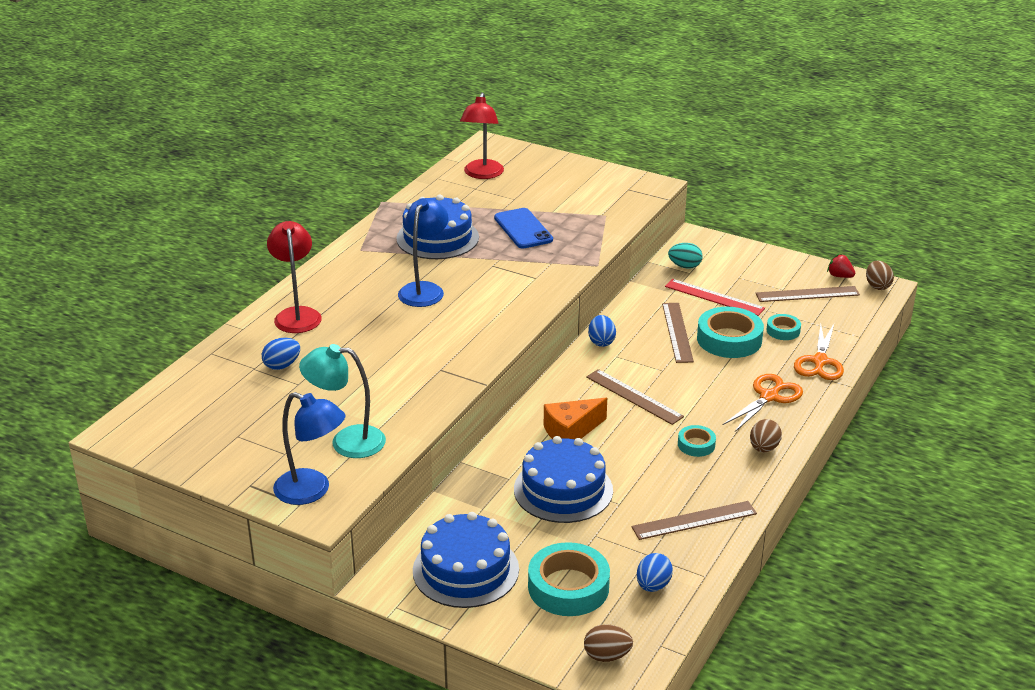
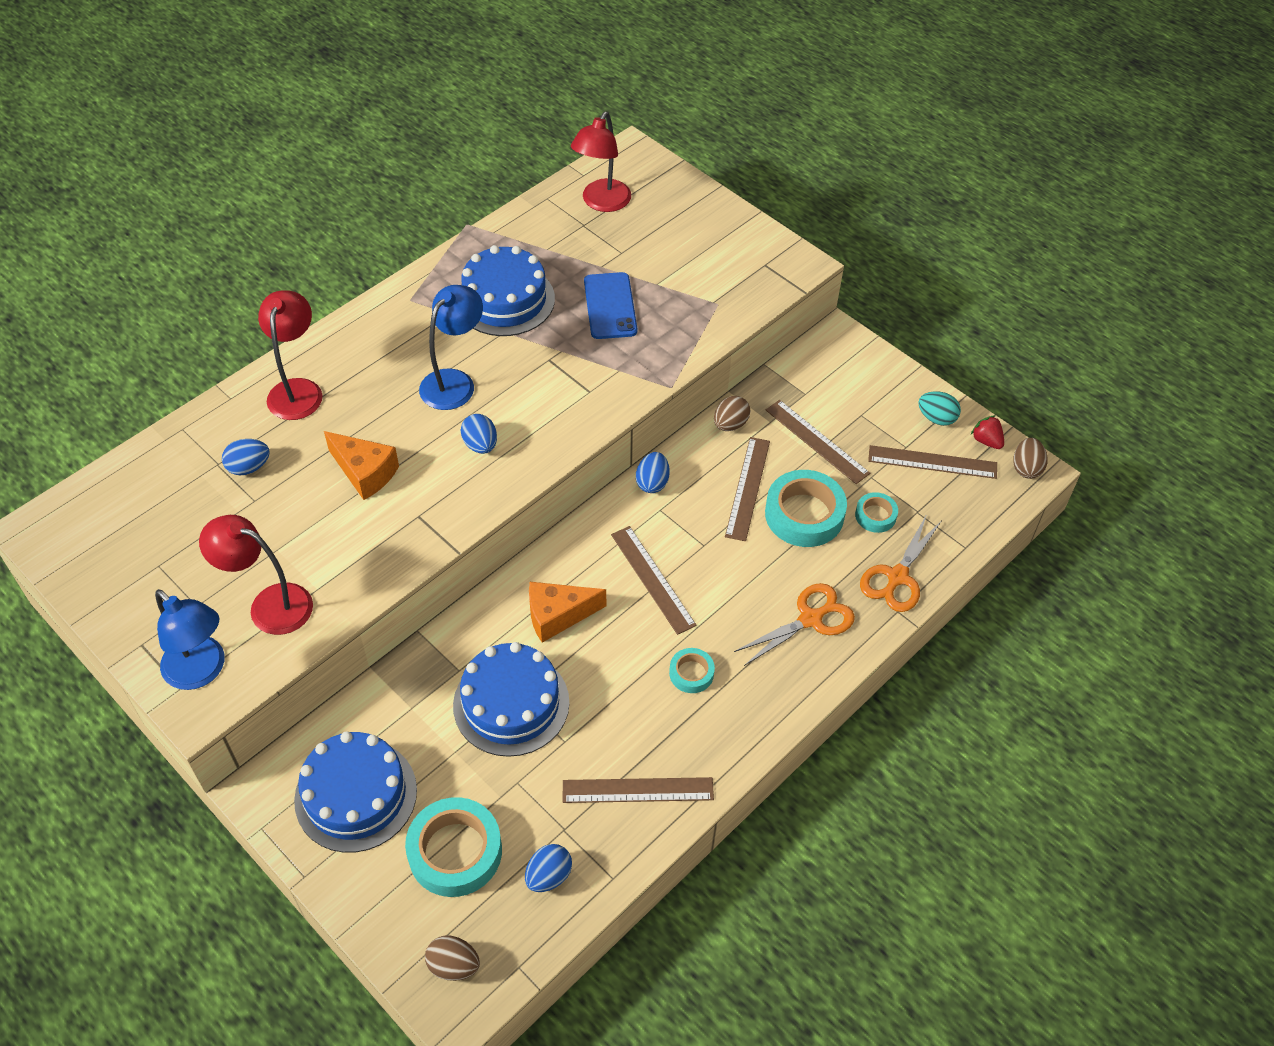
camera: 15 degrees right, 20 degrees up
(346, 441) = (269, 605): turquoise lamp -> red lamp
(381, 352) = (365, 472): none -> orange cheese
(467, 321) = (480, 445): none -> blue egg
(684, 266) = (804, 382): turquoise egg -> turquoise egg (936, 418)
(714, 297) = (816, 441): red ruler -> brown ruler
(763, 448) = (767, 699): brown egg -> brown egg (730, 424)

